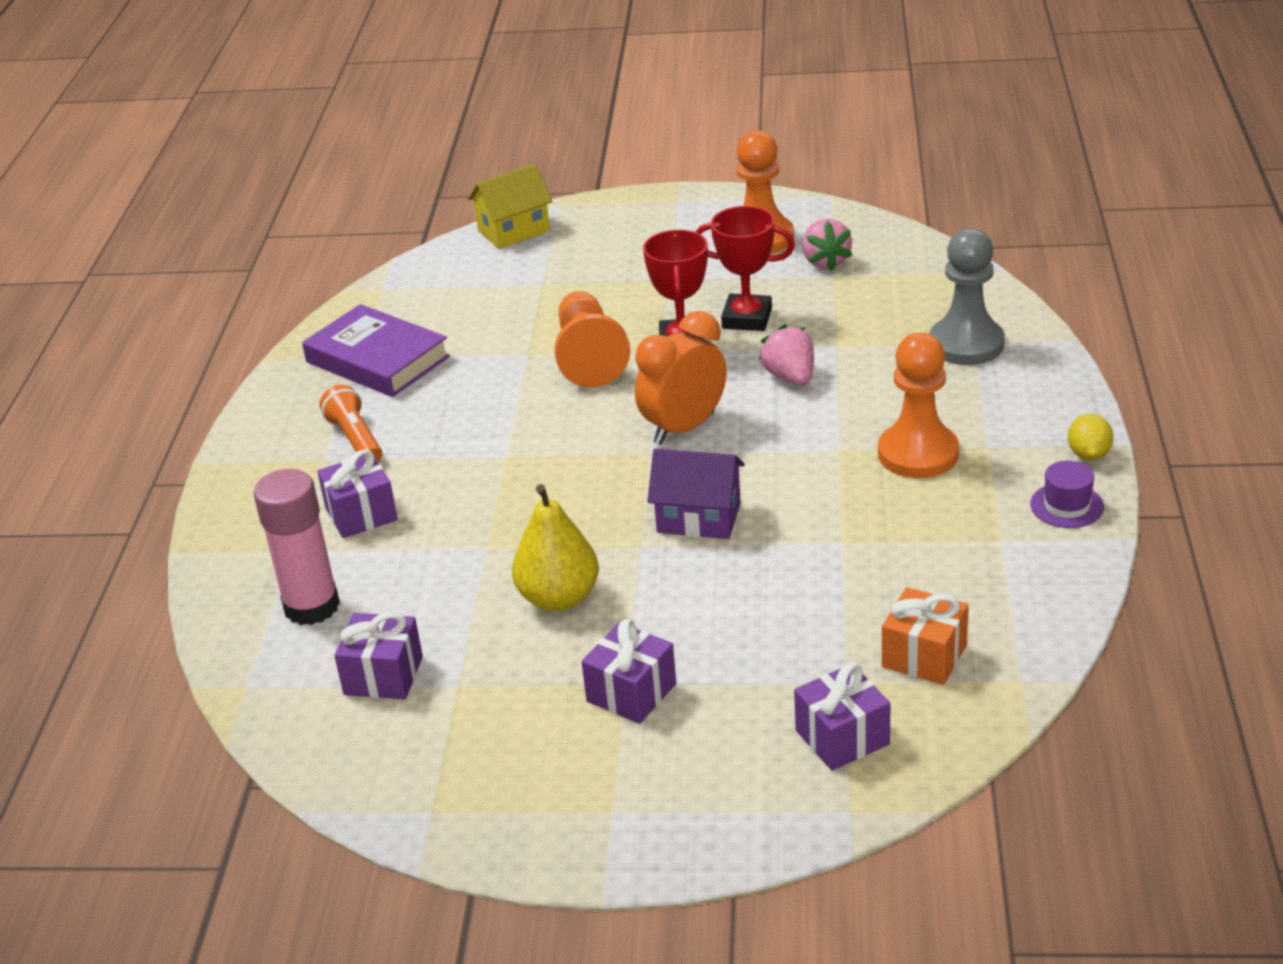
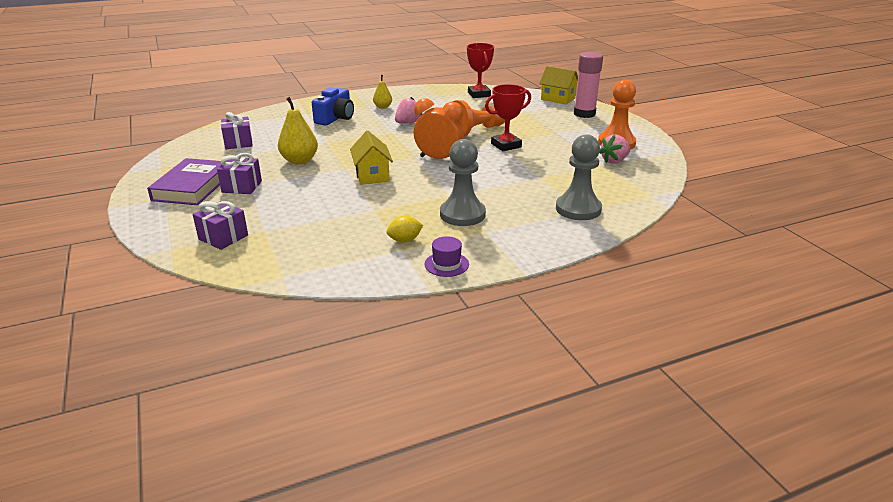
camera: 60 degrees right, 5 degrees down
(311, 606) = (275, 124): pink glue stick -> pink glue stick (584, 114)
(355, 439) = (383, 107): orange flashlight -> yellow pear
(361, 514) = (335, 118): purple gift -> blue camera
(377, 359) = (439, 99): purple book -> purple book (192, 187)
(699, 518) = (372, 175): purple house -> yellow house
(747, 318) = (542, 154): red trophy -> red trophy (479, 94)
(790, 377) = (501, 172): pink strawberry -> pink strawberry (408, 123)
(918, 454) = (462, 214): orange pawn -> grey pawn
(924, 656) = (292, 246): orange gift -> none
(1089, 454) = (502, 263): yellow lemon -> yellow lemon (405, 240)

